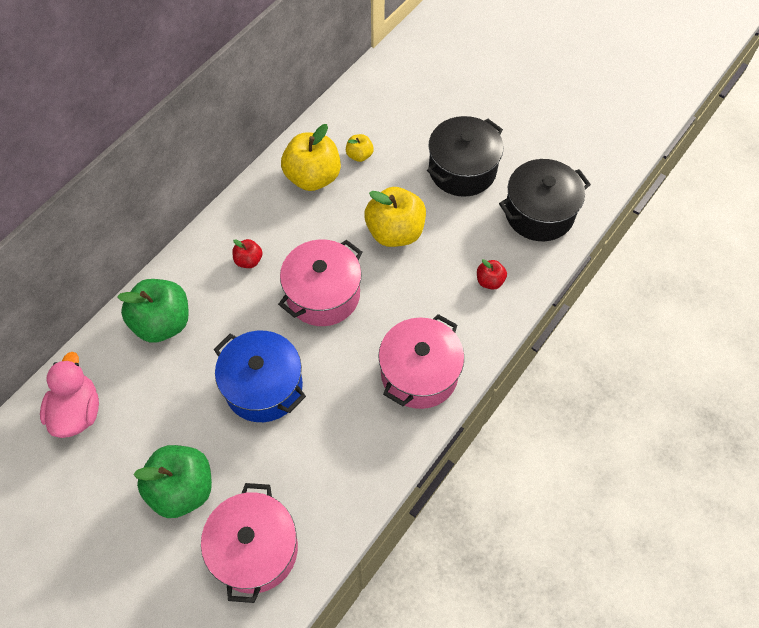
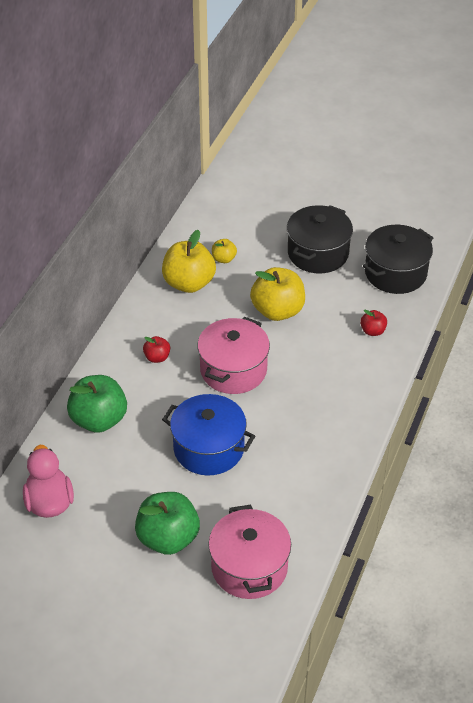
camera: 15 degrees left, 15 degrees down
(419, 373) = (339, 410): pink pot -> none

